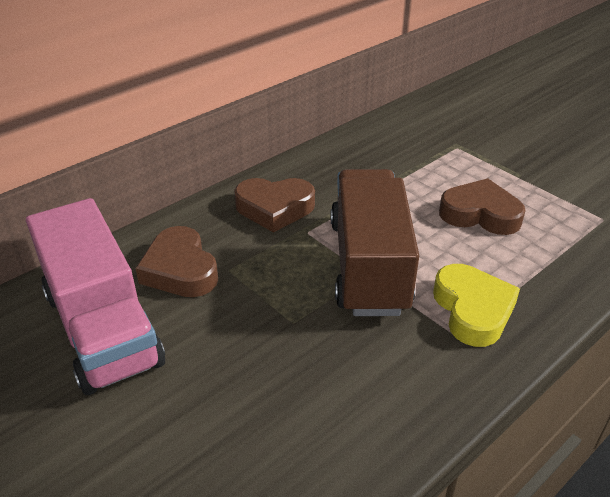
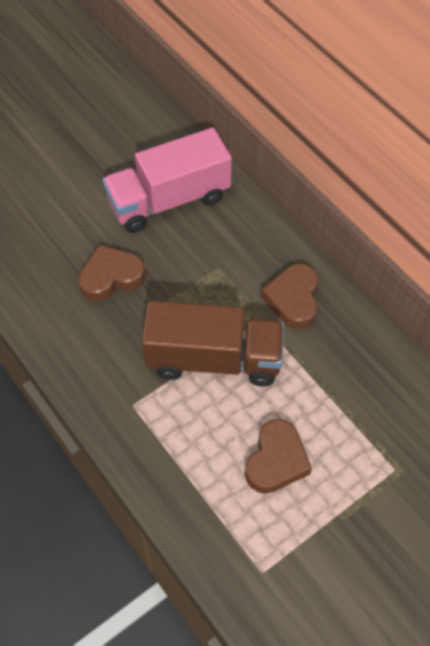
camera: 95 degrees right, 20 degrees up
(180, 270) = (221, 238): brown heart -> brown heart (111, 277)
(472, 310) = (156, 422): yellow heart -> none

